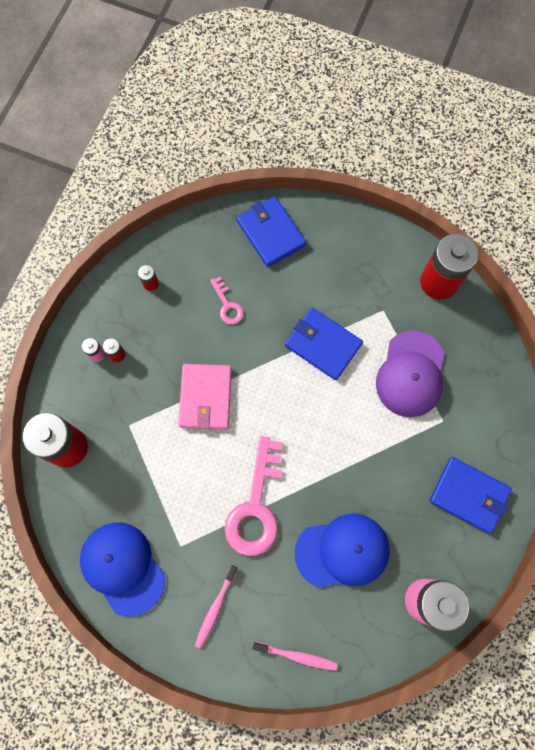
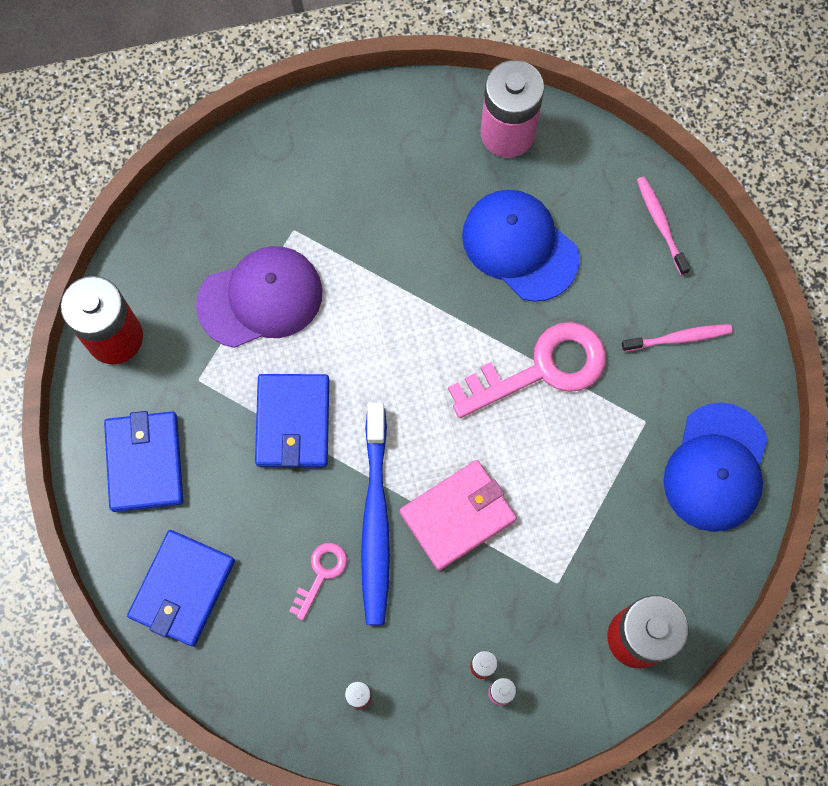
camera: 125 degrees left, 0 degrees up
(235, 352) = (375, 520): none -> blue toothbrush
(469, 495) = (361, 154): blue wallet -> blue wallet (145, 462)

